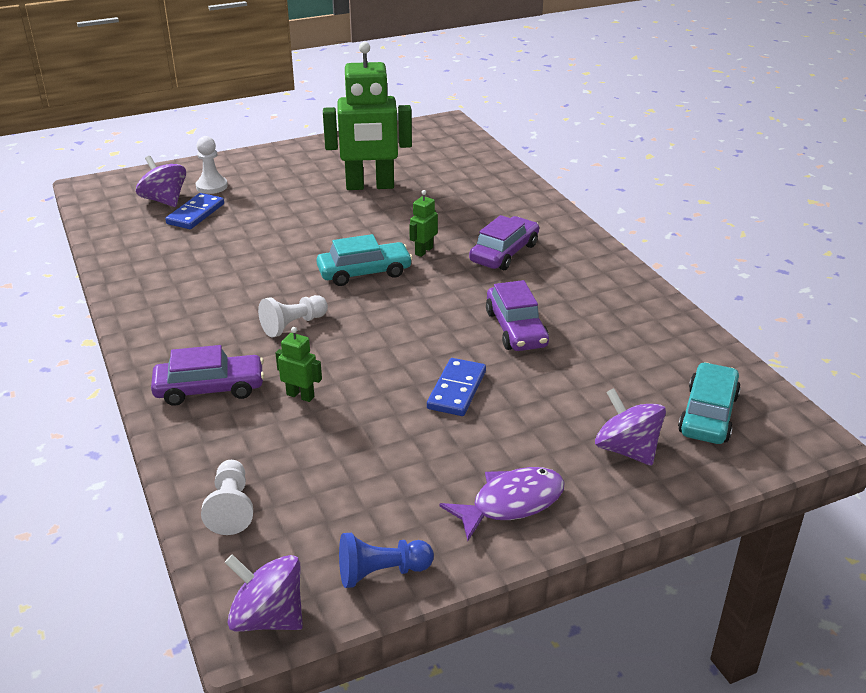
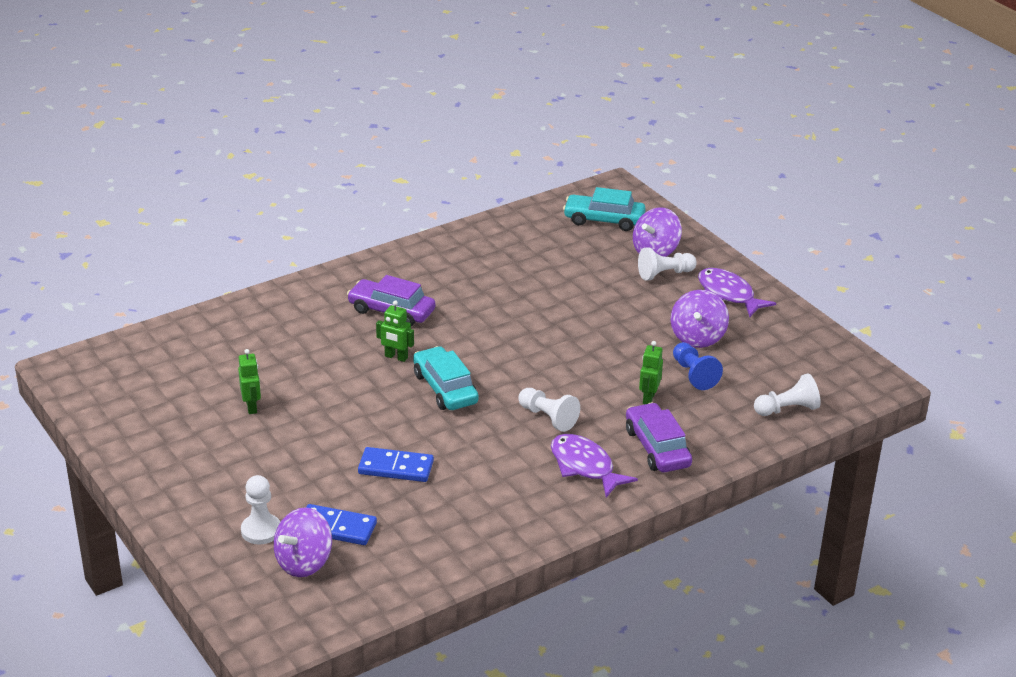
camera: 100 degrees left, 0 degrees up
(204, 338) = (585, 466): none -> purple fish
(268, 617) = (870, 377): purple spinning top -> purple spinning top (697, 337)
(370, 186) = (251, 407): green robot -> green robot, size x0.42
(381, 572) = (813, 339): blue pawn -> blue pawn (694, 375)
(457, 390) = (613, 323): blue domino -> blue domino (396, 467)
(516, 329) = (519, 300): purple car -> none
(567, 449) = (664, 274): none -> white pawn

